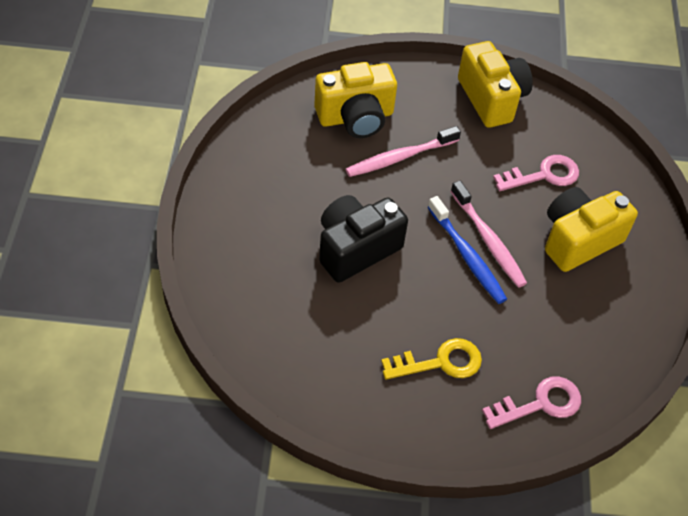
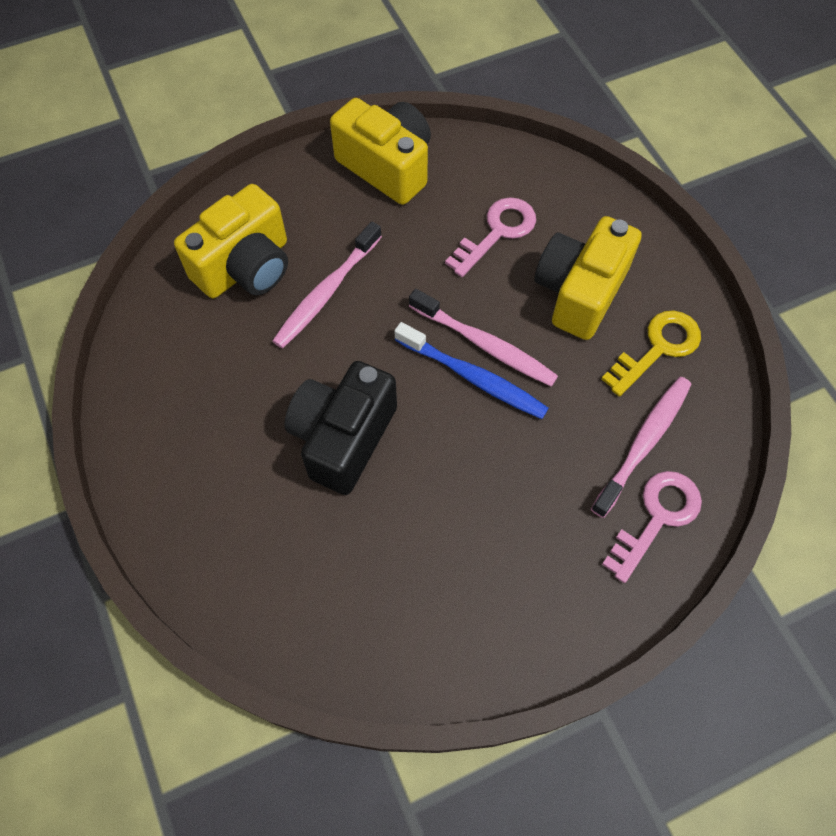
camera: 25 degrees left, 10 degrees up
(440, 362) = (521, 530): yellow key -> yellow key (657, 348)
(561, 355) = (643, 443): none -> pink toothbrush

